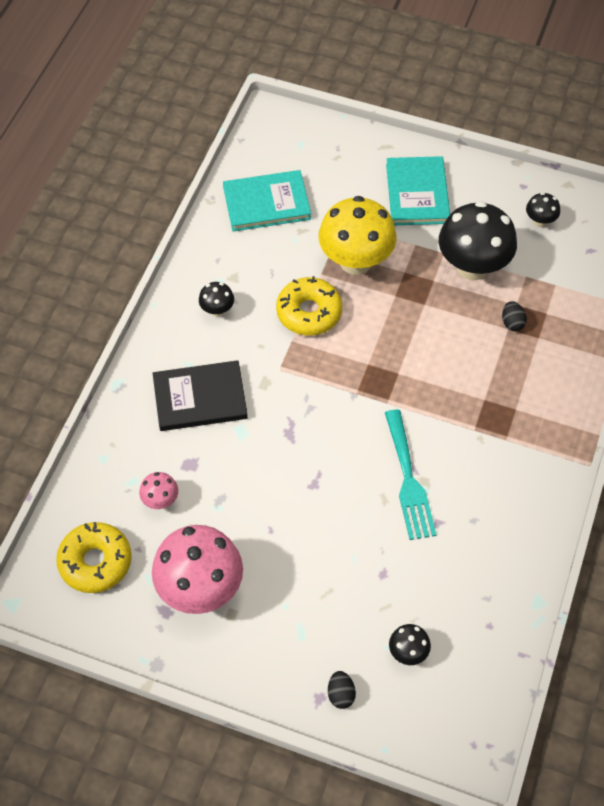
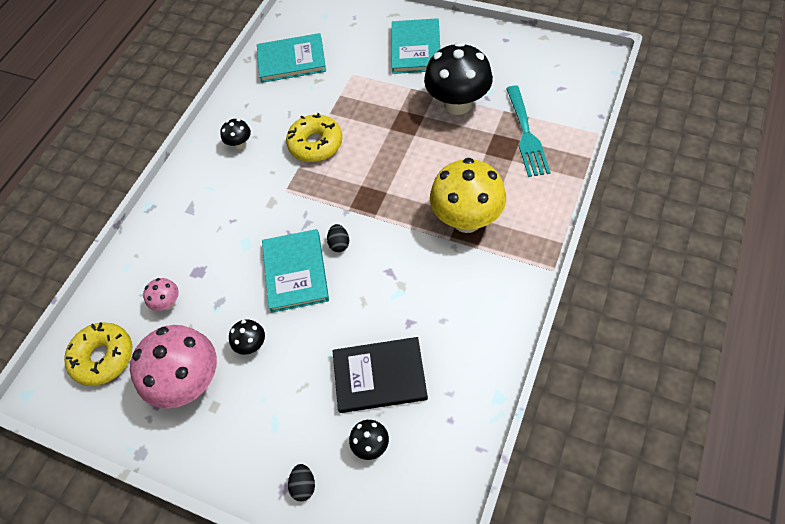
camera: 10 degrees right, 0 degrees up
(200, 398) = (215, 216): black book -> black book (379, 376)
(304, 465) = (295, 272): none -> turquoise book
(355, 261) = (359, 102): yellow mushroom -> yellow mushroom (467, 219)
(408, 480) = (386, 284): turquoise fork -> turquoise fork (526, 135)
(512, 323) = (489, 148): black egg -> black egg (339, 244)
(540, 221) = (518, 66): black mushroom -> black mushroom (252, 345)

